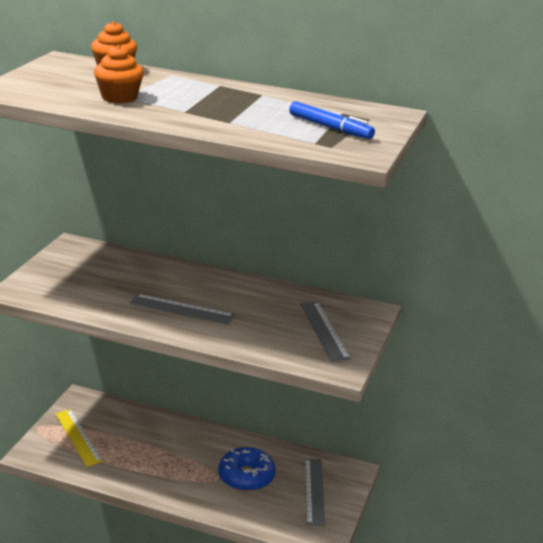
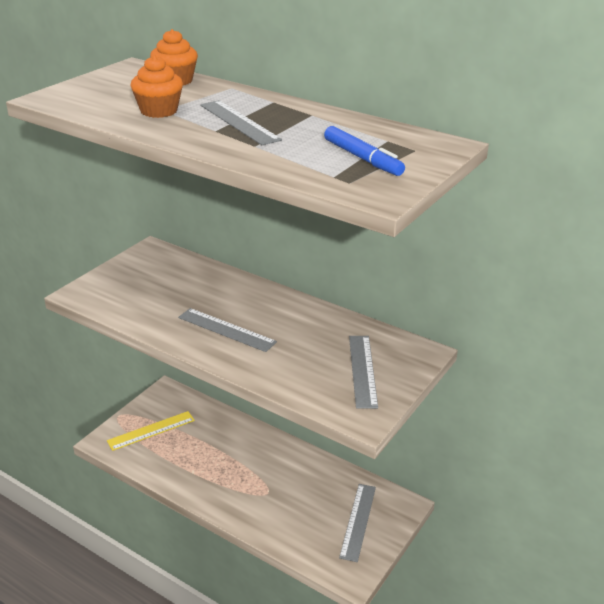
camera: 15 degrees right, 5 degrees up
(78, 437) = (151, 430): yellow ruler -> yellow ruler turned 75 degrees clockwise
(201, 103) = (239, 122): none -> grey ruler
(246, 476) = (295, 495): blue donut -> none

